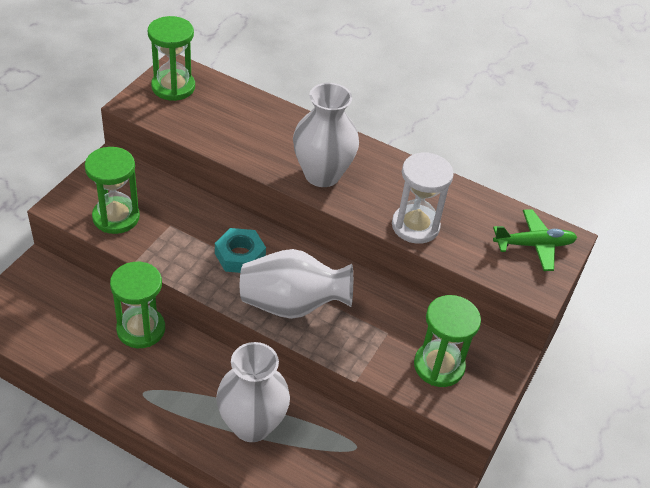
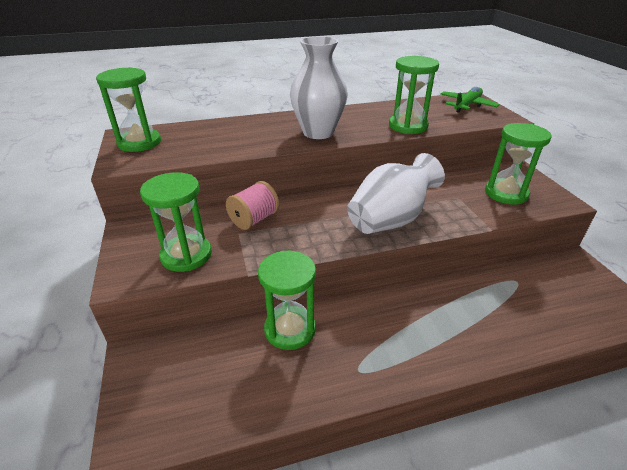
camera: 40 degrees left, 10 degrees down
(196, 221) = (254, 219): none -> pink spool
(240, 255) = (314, 218): turquoise nut -> none
(252, 425) = (453, 322): white vase -> none
(415, 226) = (408, 126): white hourglass -> green hourglass

